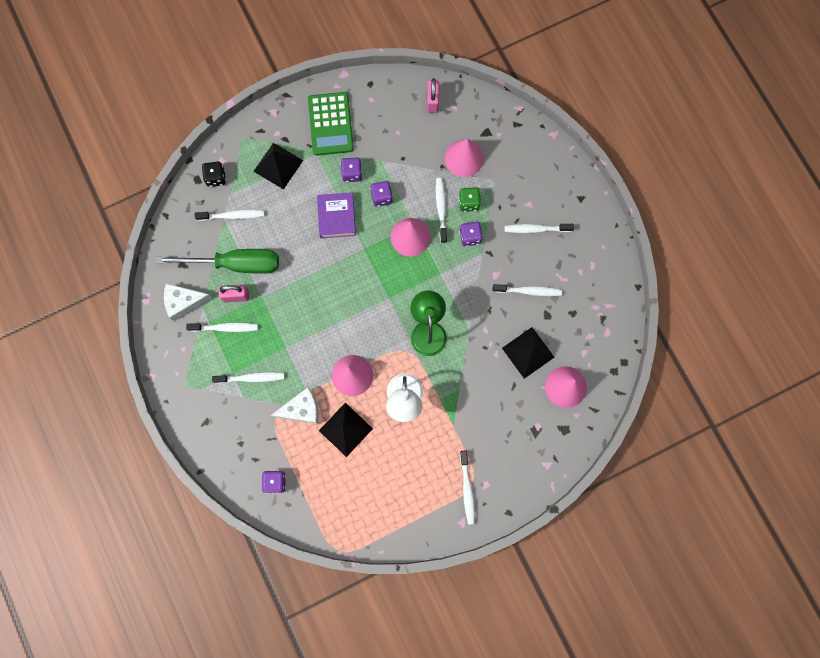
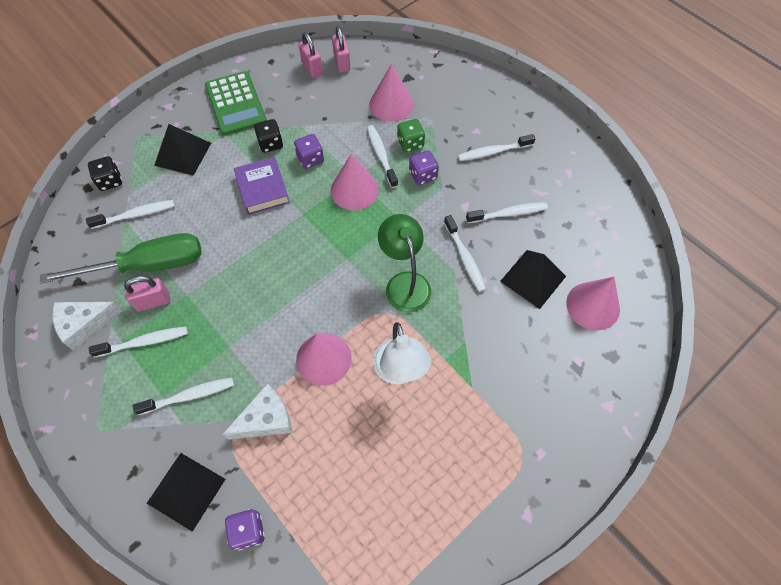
camera: 15 degrees left, 15 degrees down
(345, 429) = (331, 430): black pyramid -> black pyramid (186, 491)
(352, 173) = (270, 144): purple dice -> black dice
(404, 101) = (312, 68): none -> pink padlock
(467, 489) = (518, 467): white toothbrush -> white toothbrush (465, 258)

